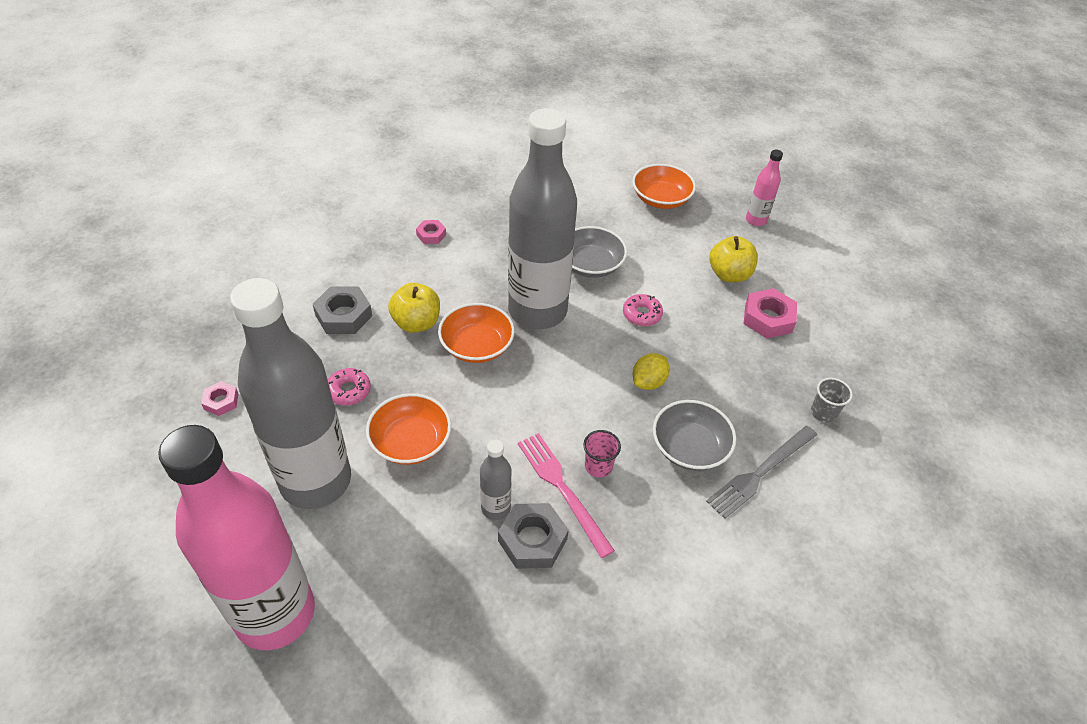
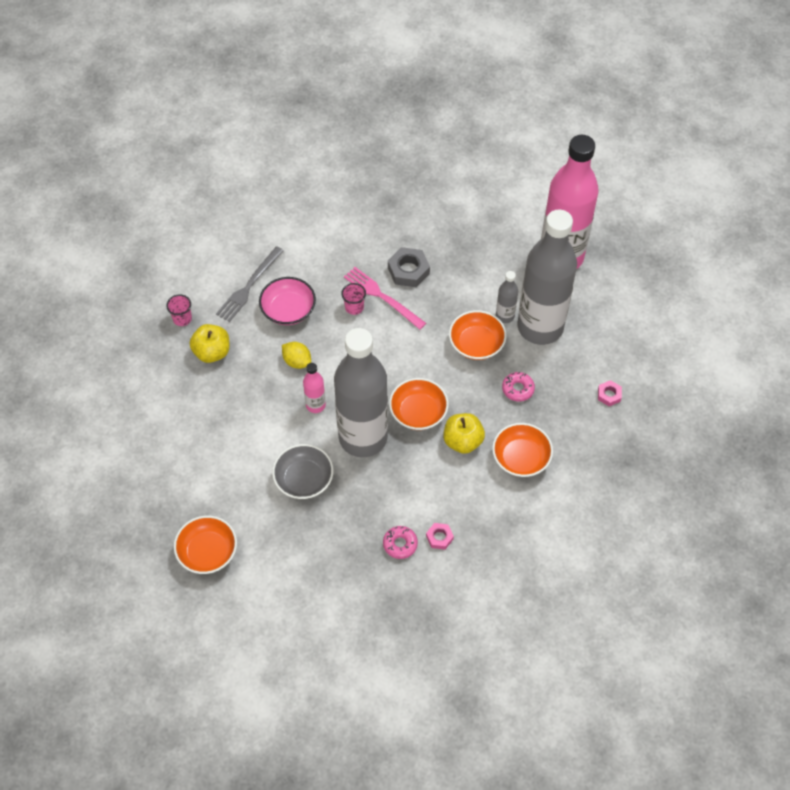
camera: 165 degrees left, 10 degrees up
(343, 315) = (521, 458): grey nut -> orange bowl
(495, 508) = (427, 292): grey bottle -> grey bottle (505, 316)
(562, 489) = (382, 297): pink fork -> pink fork turned 150 degrees clockwise
(642, 314) = (279, 421): pink donut -> pink donut (400, 544)
(648, 382) = (297, 361): yellow lemon -> yellow lemon turned 75 degrees clockwise
(689, 447) = (288, 310): grey bowl -> pink bowl
(729, 274) = (187, 450): yellow apple -> yellow apple (212, 352)
(756, 220) = (129, 509): pink bottle -> pink bottle (315, 405)
(760, 472) = (249, 286): grey fork -> grey fork turned 150 degrees clockwise
(768, 318) = (178, 401): pink nut -> none
(823, 413) = (182, 319): grey cup -> pink cup

